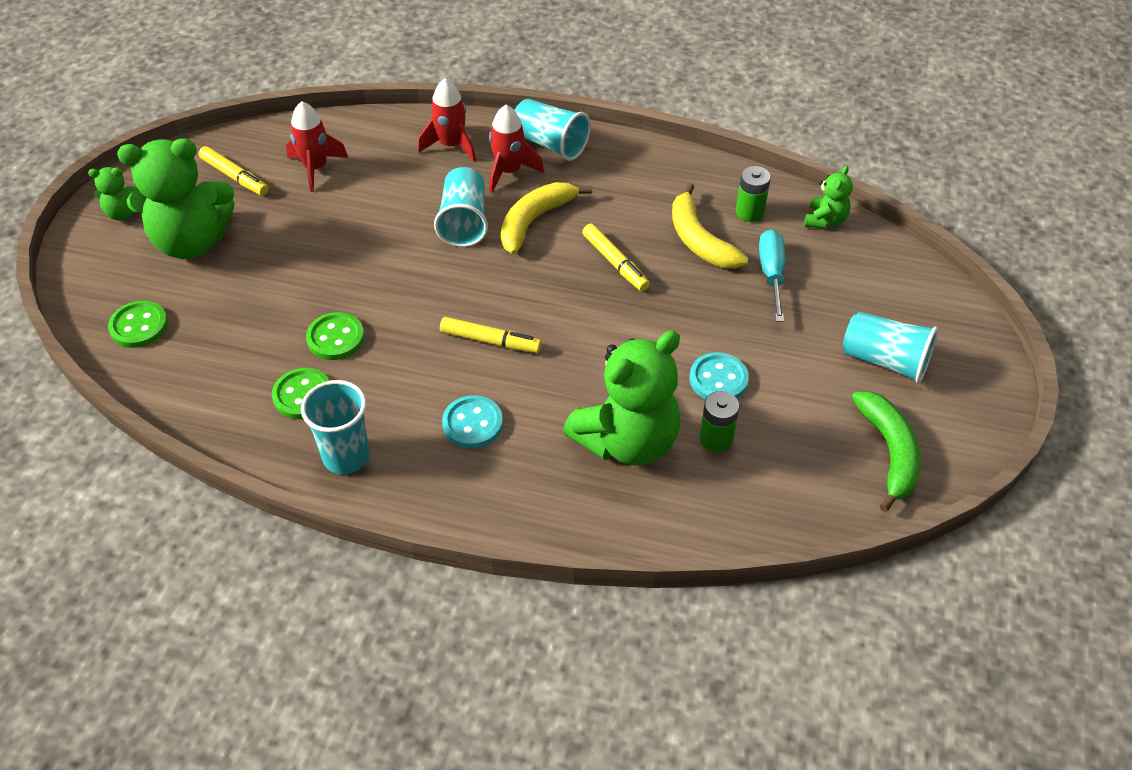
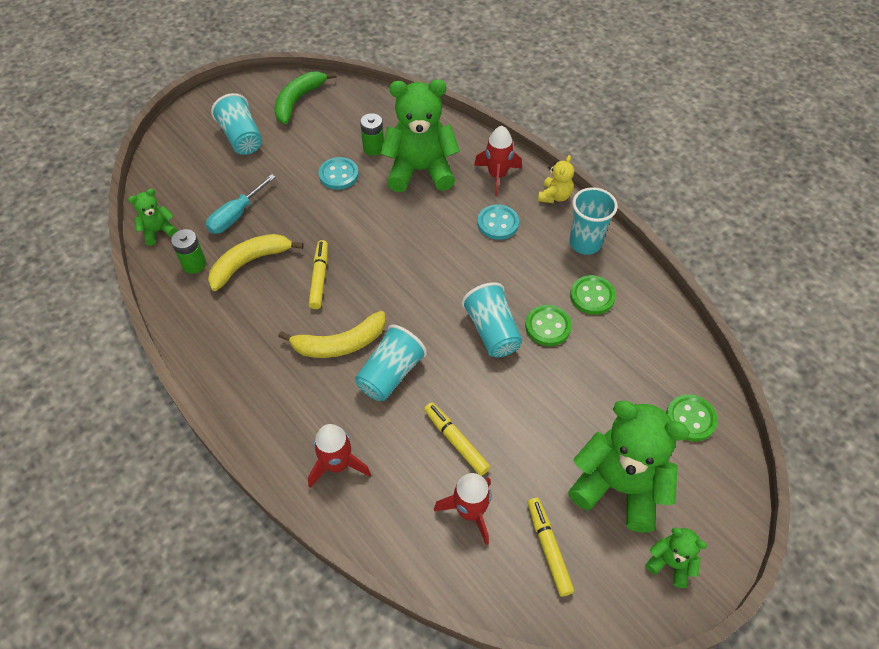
camera: 145 degrees left, 5 degrees up
(425, 502) = (554, 196): none -> yellow teddy bear
(490, 341) = (447, 268): yellow marker -> yellow marker (456, 441)
(509, 171) = (316, 404): red rocket -> red rocket (497, 176)
(550, 144) = (259, 413): turquoise cup -> turquoise cup (492, 331)
(699, 240) = (249, 263): yellow banana -> yellow banana turned 135 degrees counterclockwise

